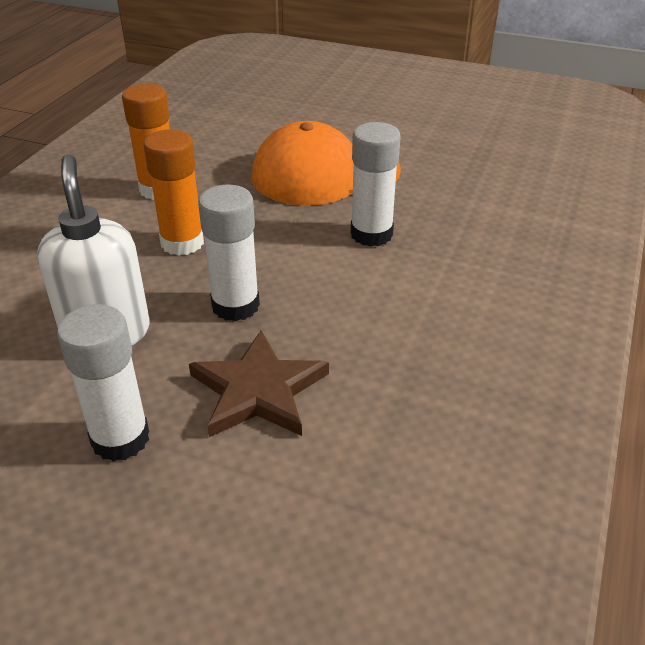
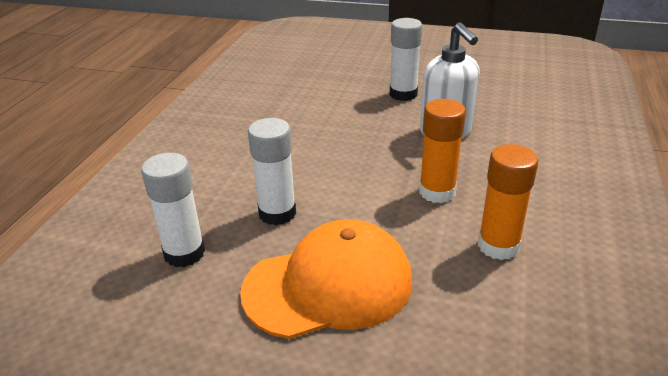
camera: 175 degrees right, 5 degrees down
(235, 306) = (372, 152): white glue stick -> white glue stick (184, 253)
(258, 390) = (342, 115): brown star -> none

